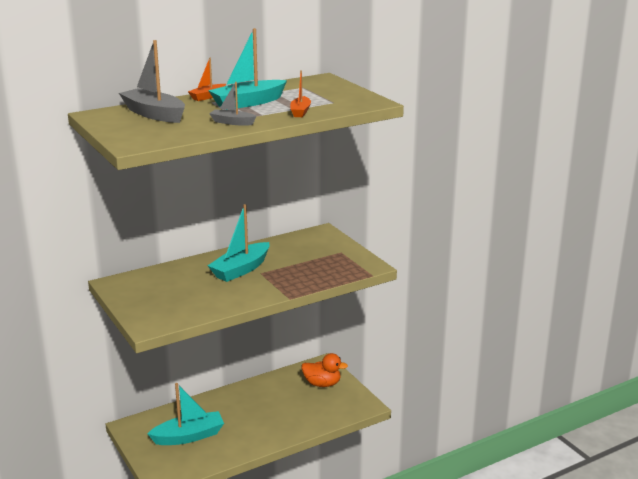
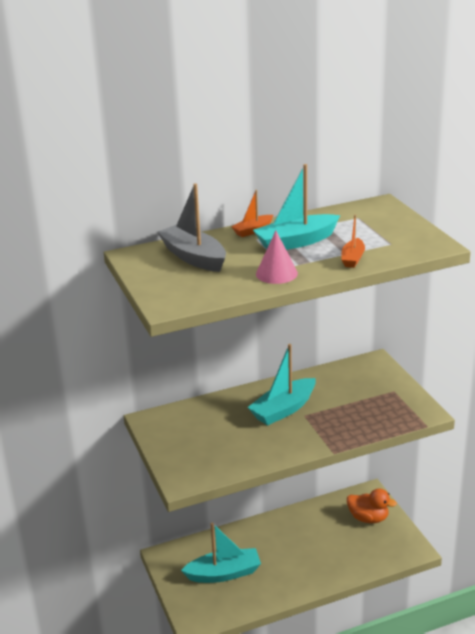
camera: 10 degrees right, 5 degrees up
(232, 122) = (276, 273): grey boat -> pink cone

